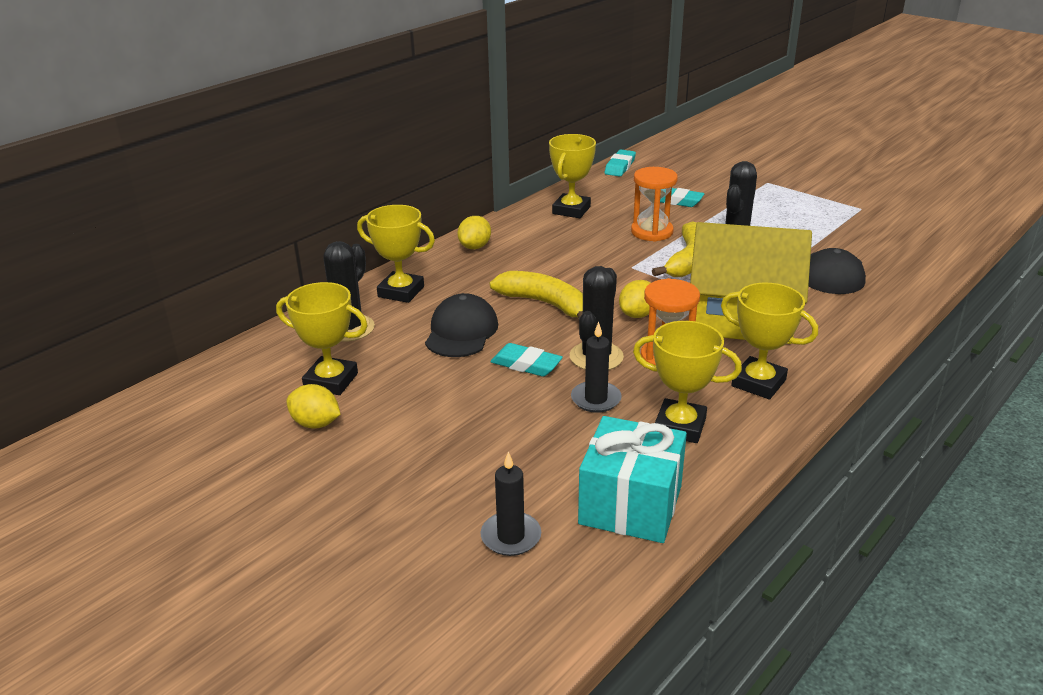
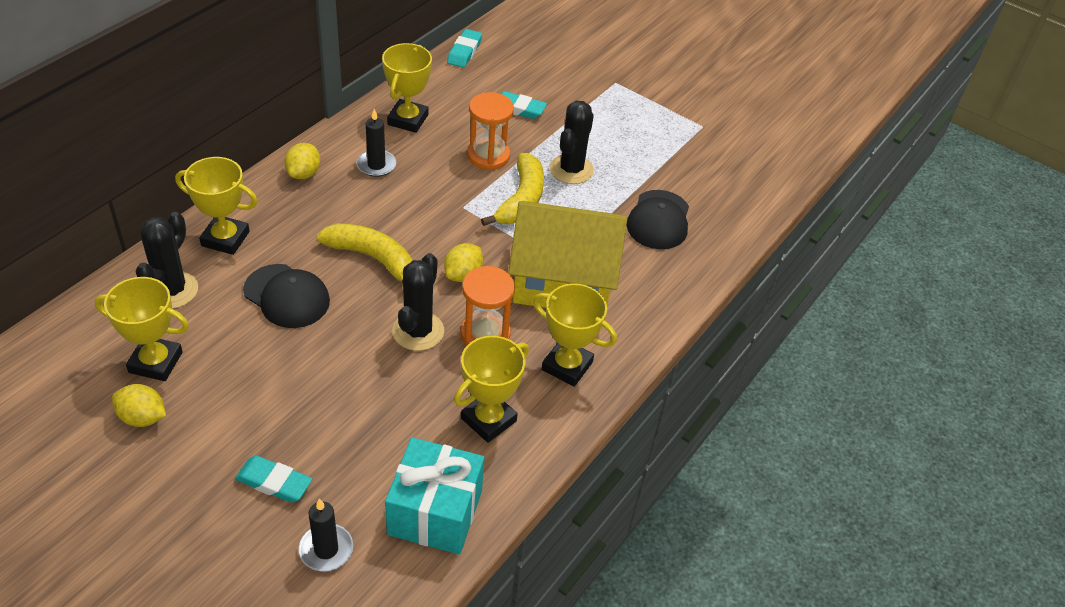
camera: 10 degrees left, 15 degrees up
(461, 332) = (287, 296): black cap -> black cap turned 120 degrees clockwise
(526, 364) = (349, 341): turquoise eraser -> turquoise eraser (274, 482)
(596, 399) = (413, 386): black candle -> black candle (376, 165)
(680, 426) = (488, 420): yellow trophy -> yellow trophy turned 60 degrees counterclockwise

